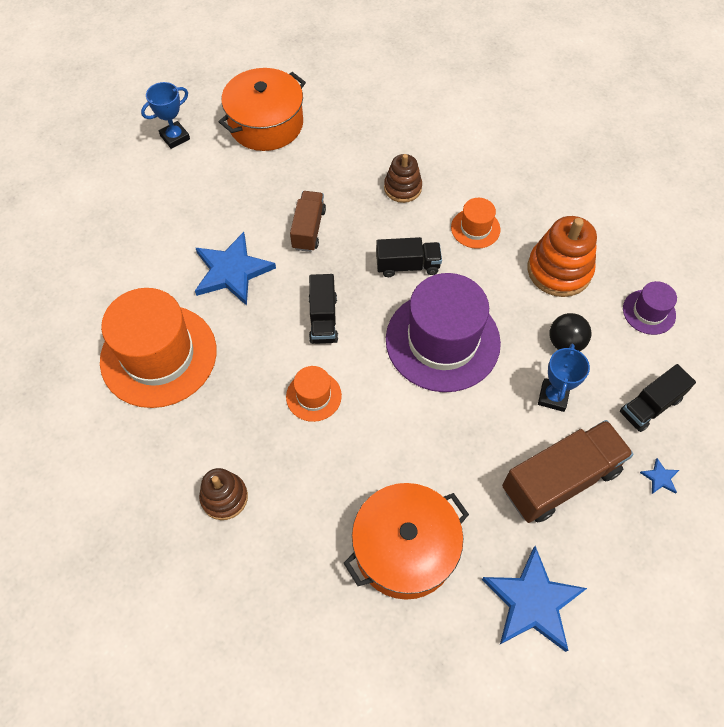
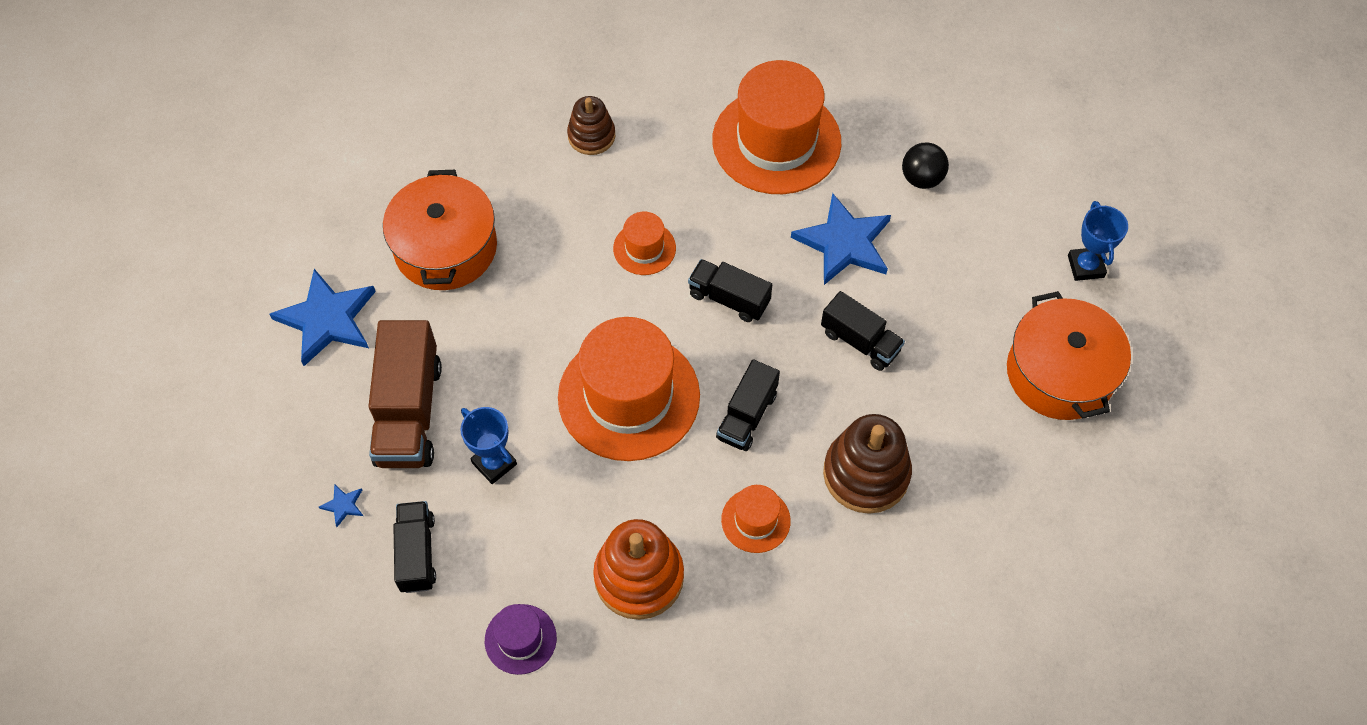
camera: 120 degrees right, 0 degrees up
(308, 229) = (860, 341): brown truck -> black truck
(402, 188) = (866, 474): brown stacking toy -> brown stacking toy, size x1.60
(442, 341) = (629, 396): purple hat -> orange hat
(565, 343) = (544, 518): black ball -> black ball (921, 178)

